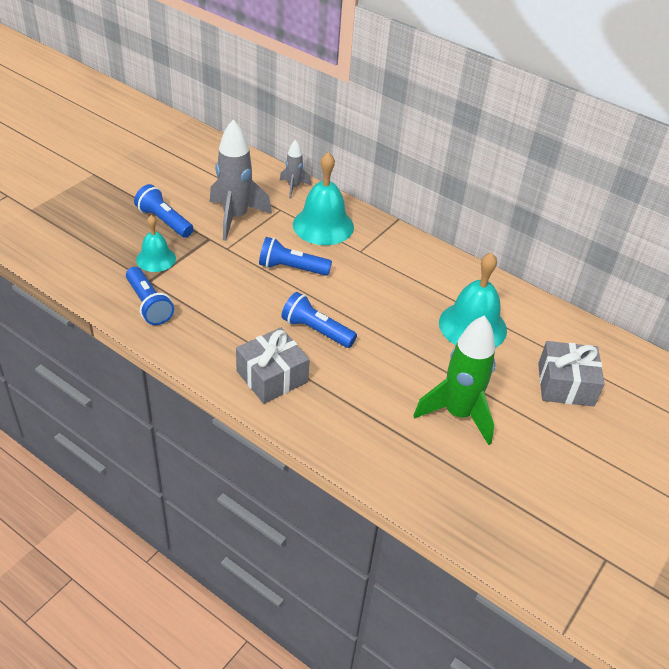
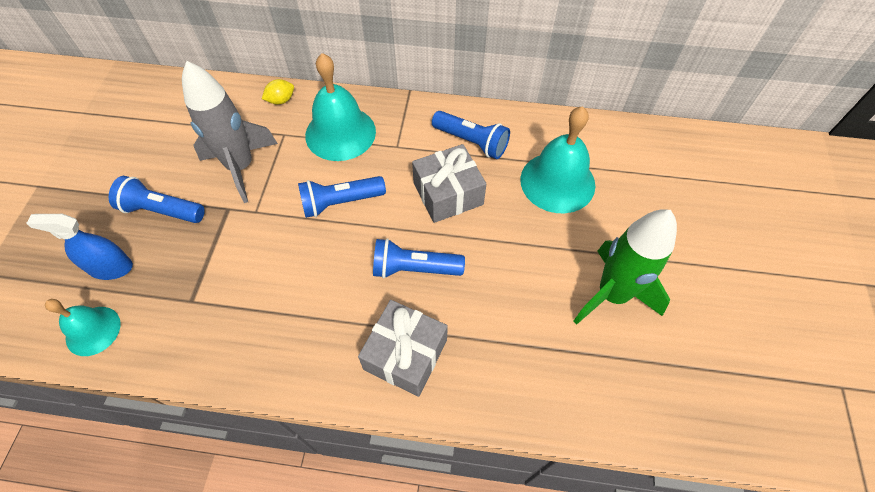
camera: 25 degrees left, 15 degrees up
(110, 240) = (111, 267): none -> blue spray bottle
(148, 304) = (209, 334): blue flashlight -> blue flashlight (471, 142)
(156, 259) = (181, 266): turquoise bell -> turquoise bell (93, 330)
(293, 187) = (281, 100): grey rocket -> yellow lemon
(565, 384) = (679, 205): grey gift -> grey gift (448, 194)

